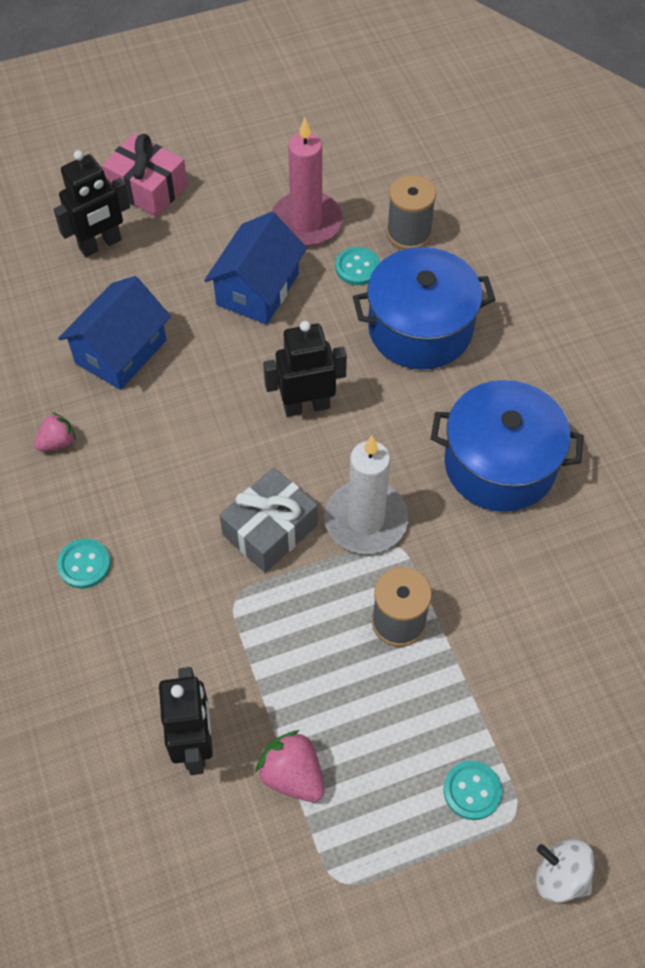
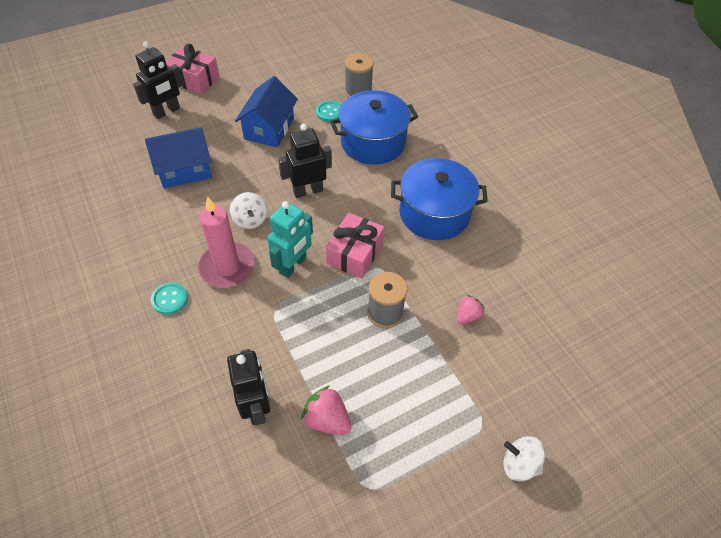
camera: 10 degrees left, 5 degrees down
(57, 442) = (146, 226): pink strawberry -> pink strawberry (467, 316)
(121, 351) = (185, 170): blue house -> blue house turned 45 degrees clockwise
(213, 447) = (250, 220): none -> white spinning top
(270, 530) = (293, 265): grey gift -> turquoise robot
(306, 222) = (295, 91): pink candle -> pink candle (227, 267)
(366, 520) = (355, 253): white candle -> pink gift
(472, 791) = (450, 415): turquoise button -> none

